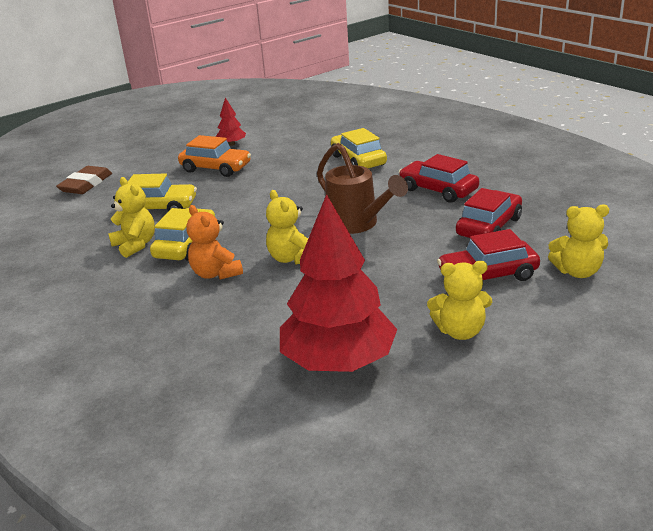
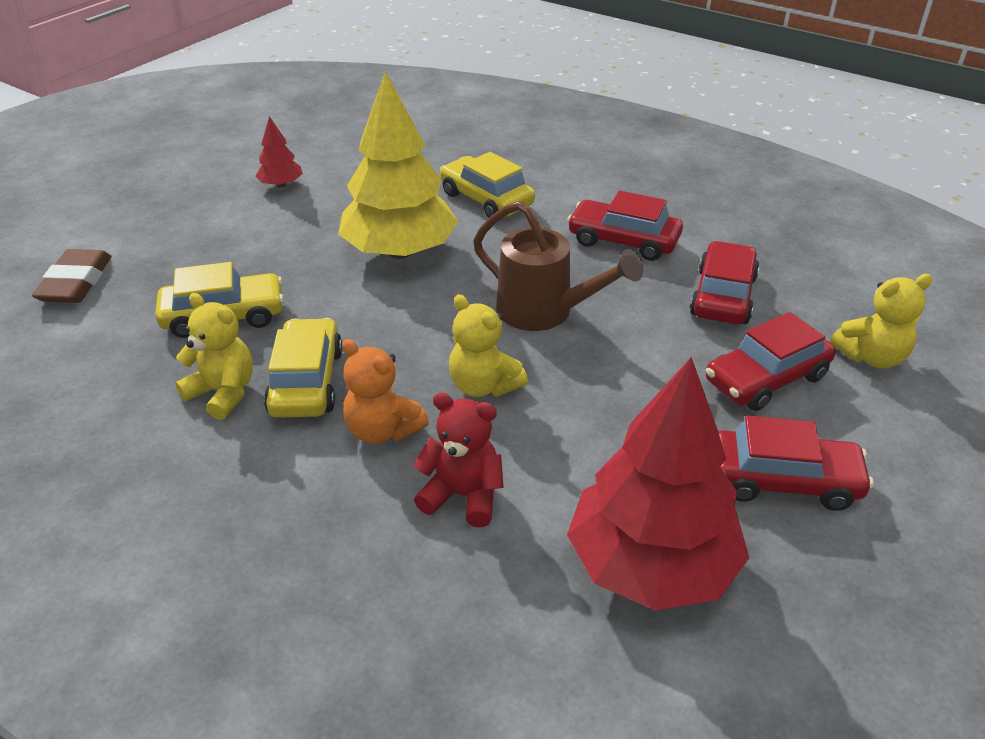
camera: 20 degrees left, 10 degrees up
(216, 168) = (279, 231): orange car -> none
(243, 311) = (463, 495): none -> red teddy bear
(284, 184) = (400, 251): none -> yellow tree
(460, 331) = (783, 480): yellow teddy bear -> red car

